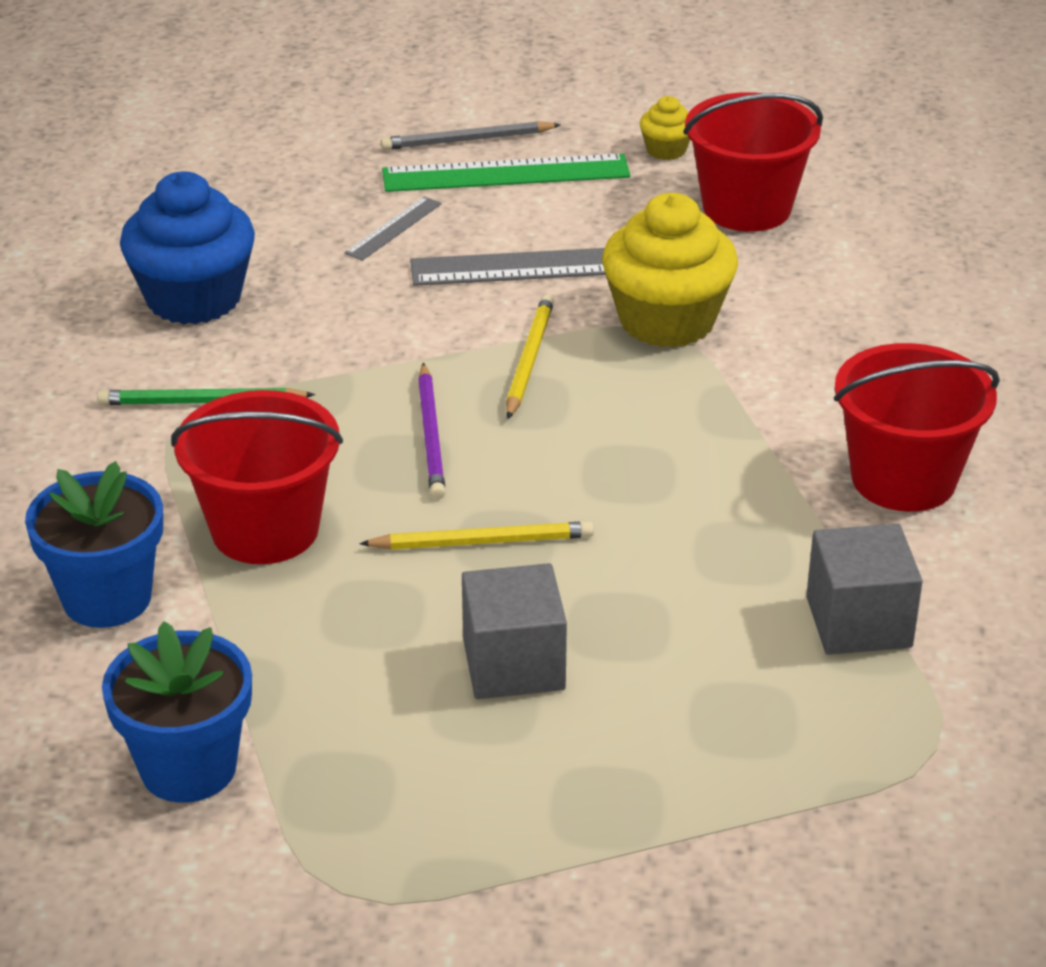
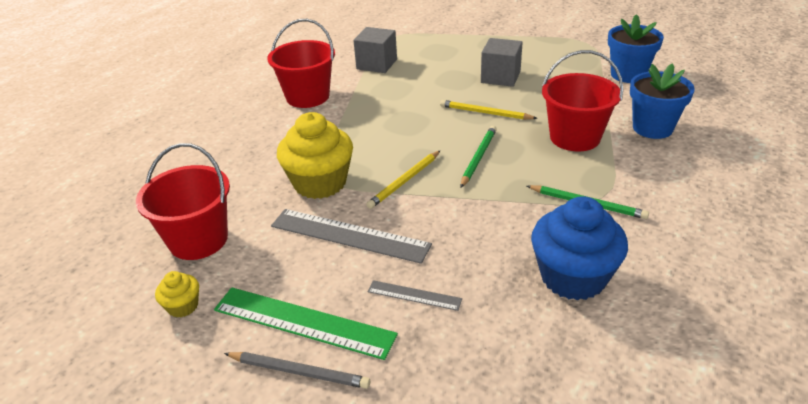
camera: 150 degrees left, 0 degrees up
(393, 228) = (414, 295): grey ruler -> grey ruler turned 45 degrees clockwise
(431, 435) = (478, 157): purple pencil -> green pencil

